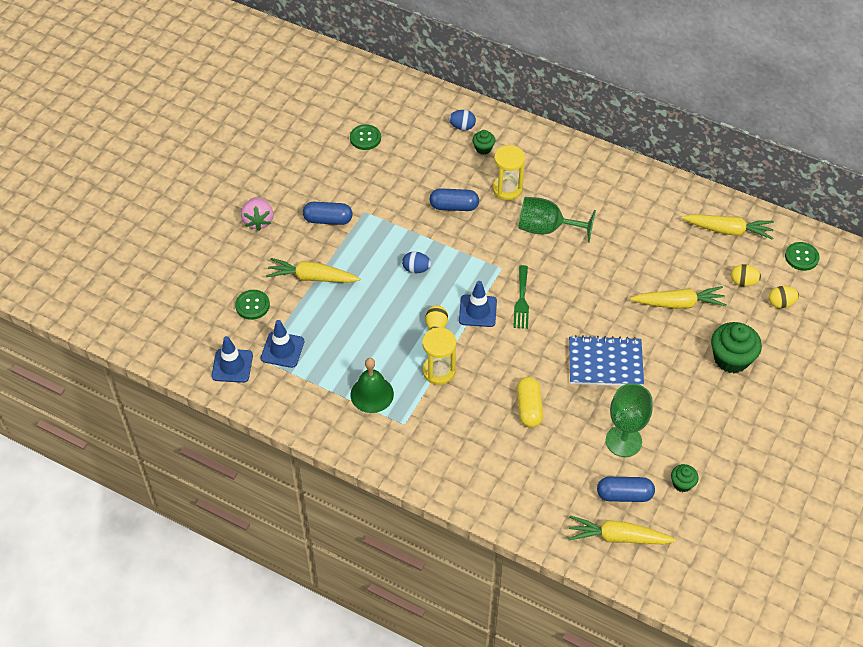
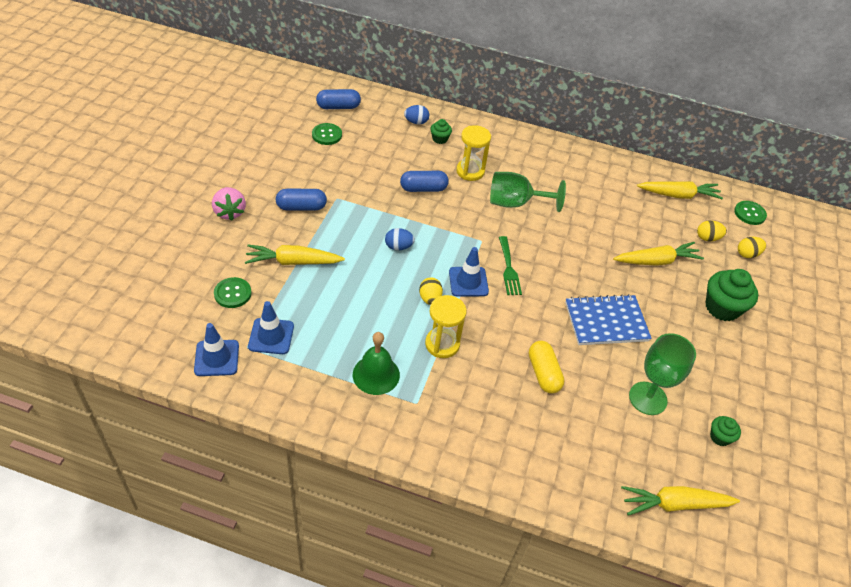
camera: 15 degrees left, 5 degrees down
(624, 495) = (666, 456): blue capsule -> blue capsule (338, 107)

